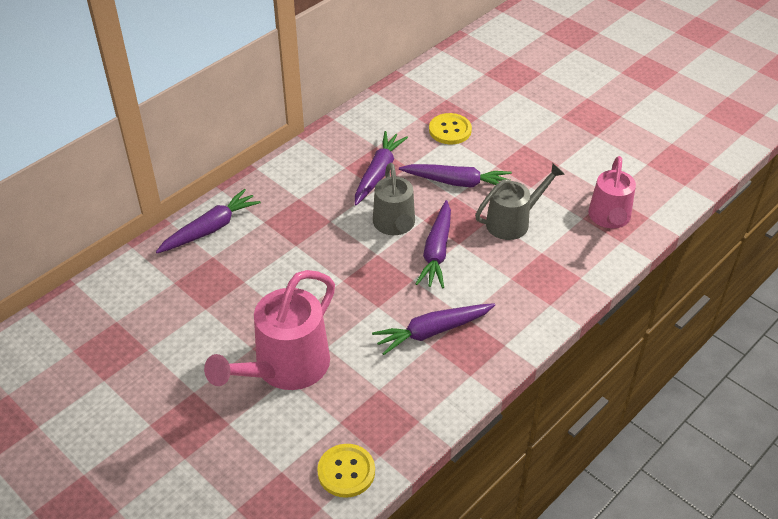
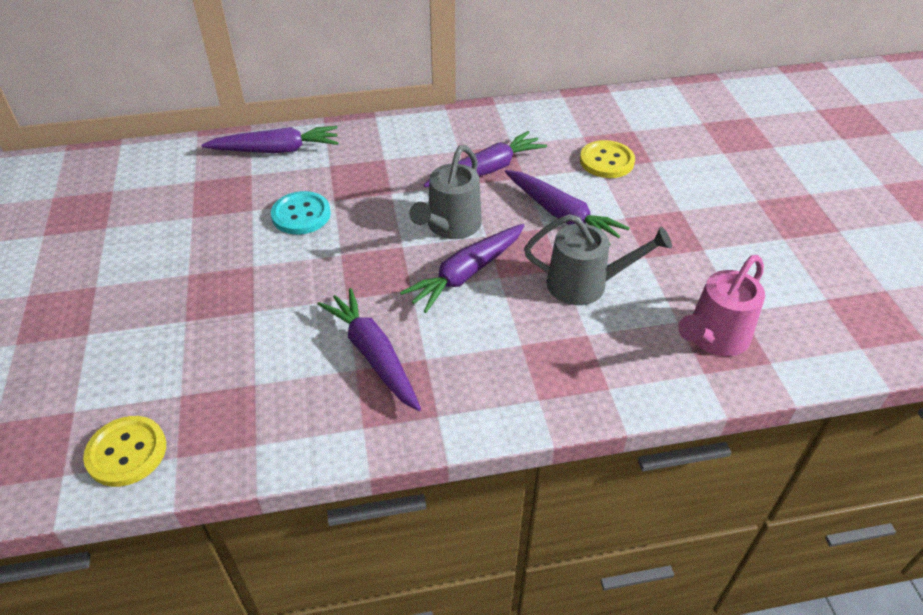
camera: 35 degrees right, 0 degrees up
(284, 368) = (193, 310): pink watering can -> none
(285, 267) = (301, 215): none -> turquoise button
(432, 331) = (373, 355): purple carrot -> purple carrot turned 45 degrees clockwise

